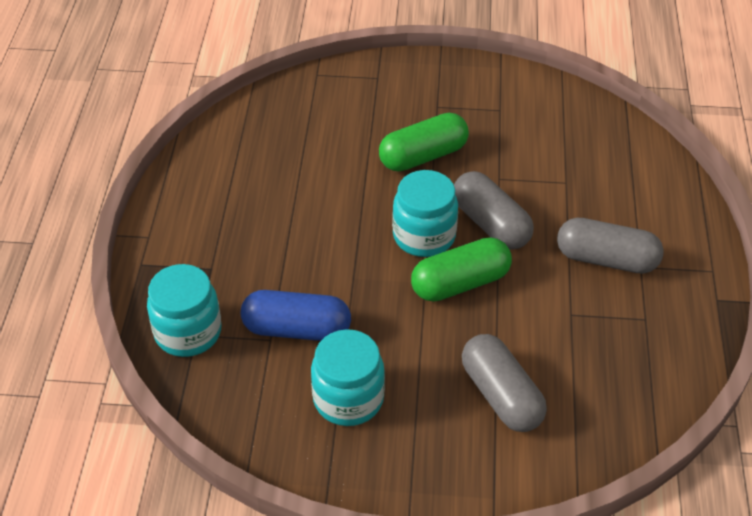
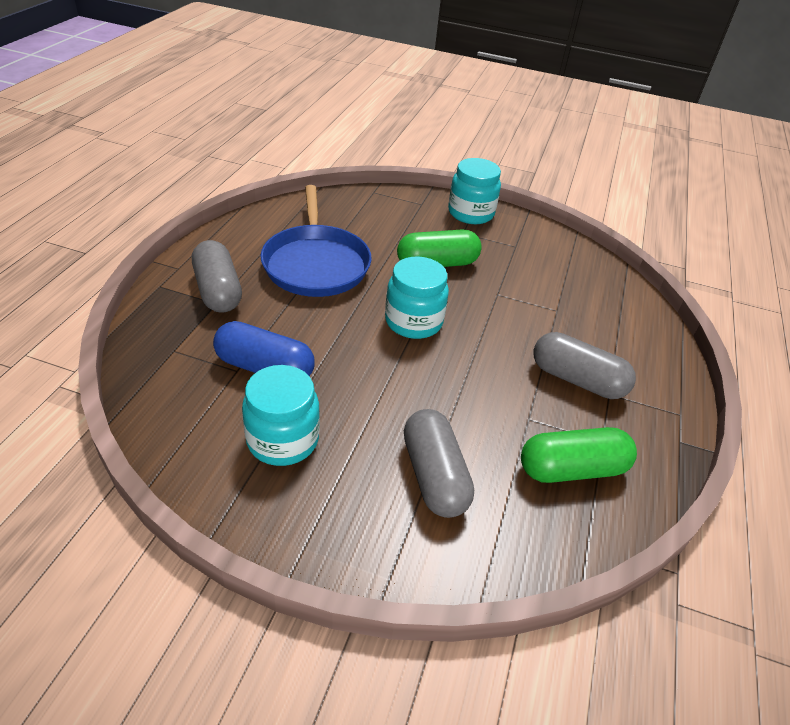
camera: 10 degrees right, 5 degrees down
(188, 332) = (167, 347): turquoise jar -> turquoise jar (470, 213)
(294, 191) = (316, 263): none -> blue pan
(460, 283) = (432, 366): green capsule -> green capsule (572, 469)
(490, 224) = (477, 326): grey capsule -> grey capsule (218, 291)

